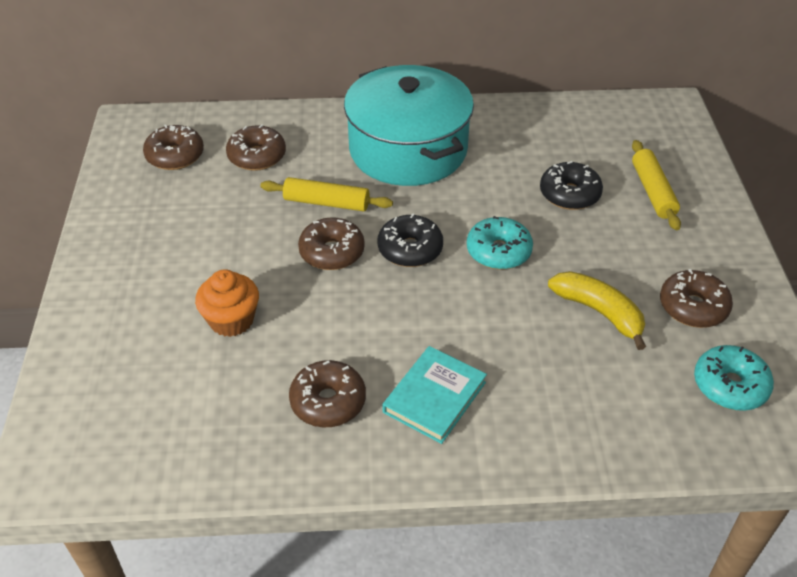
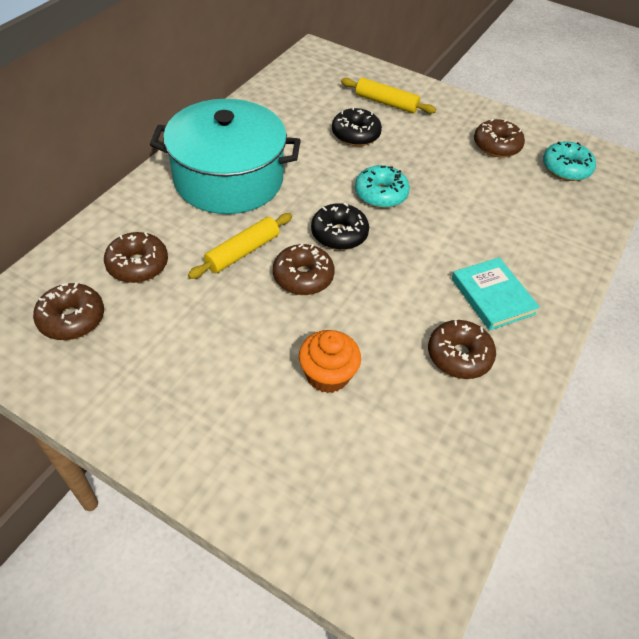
camera: 60 degrees left, 5 degrees up
(599, 312) = (472, 183): yellow banana -> none

